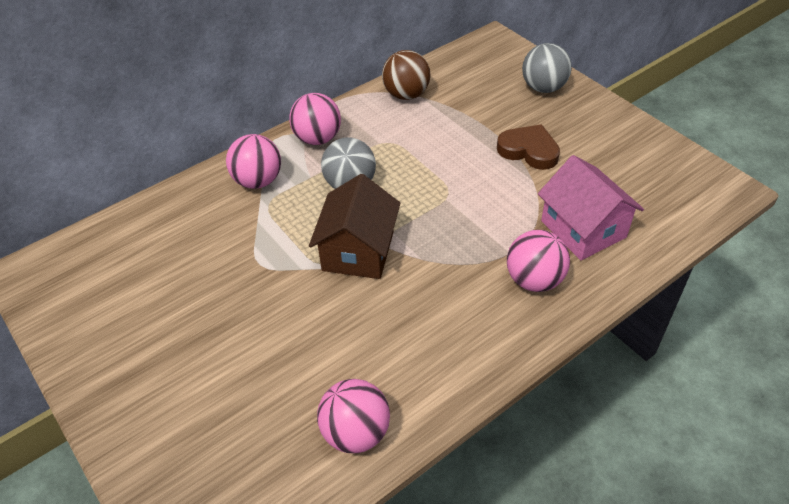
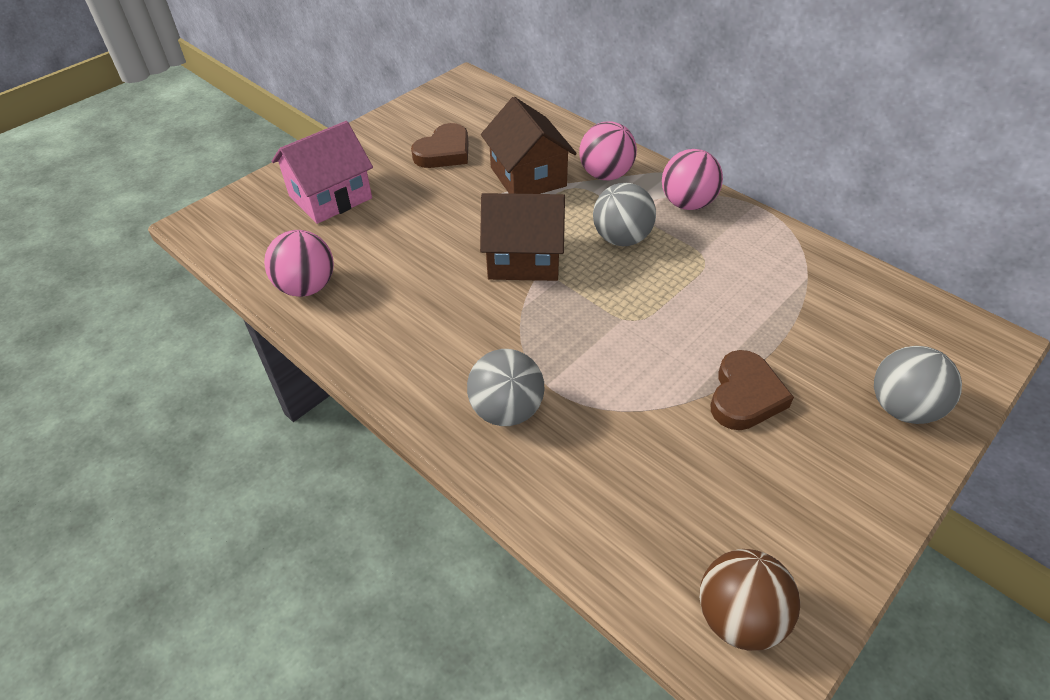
camera: 80 degrees right, 0 degrees up
(163, 300) = (444, 152): none -> brown heart
(238, 235) = (528, 177): none -> brown house
(406, 94) = (804, 263): brown ball -> brown ball (738, 617)
(534, 280) = (506, 410): pink ball -> grey ball
(583, 229) = (606, 461): pink house -> pink house (330, 197)

